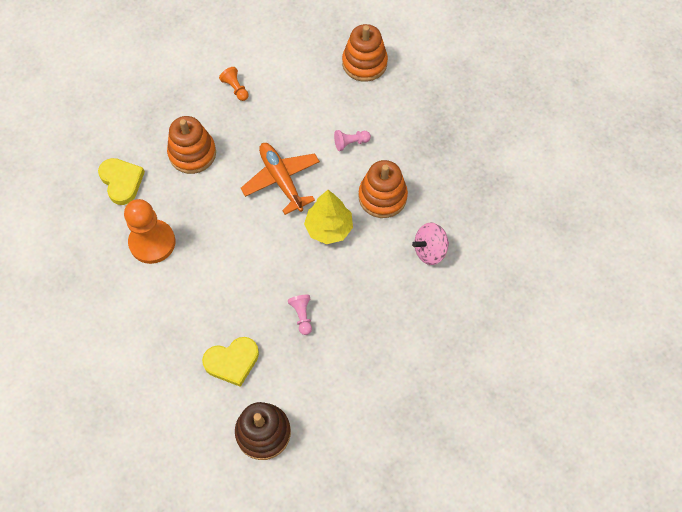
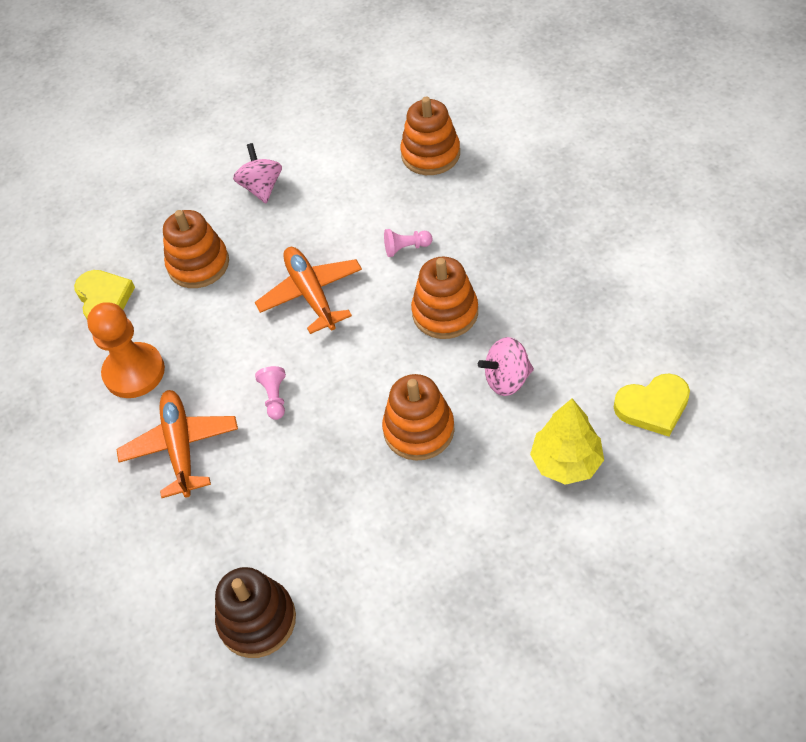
camera: 10 degrees right, 10 degrees down
(194, 302) = (181, 447): none -> orange plane
(232, 362) = (223, 524): yellow heart -> yellow heart (653, 406)
(235, 88) = (262, 188): orange pawn -> pink spinning top
(302, 316) = (325, 464): pink pawn -> pink pawn (275, 398)
(329, 228) = (370, 352): yellow tree -> yellow tree (566, 462)
(368, 289) = (419, 430): none -> orange stacking toy

